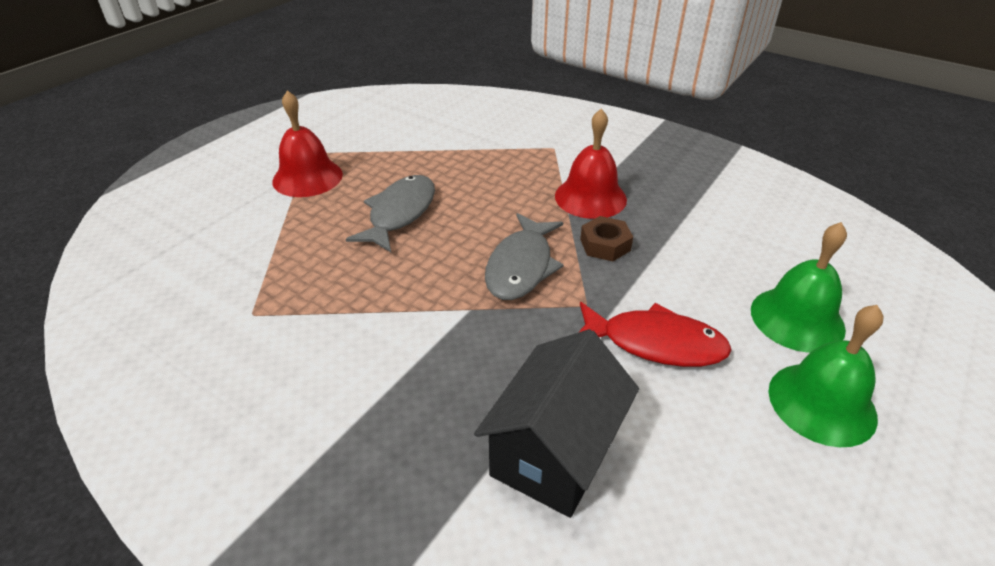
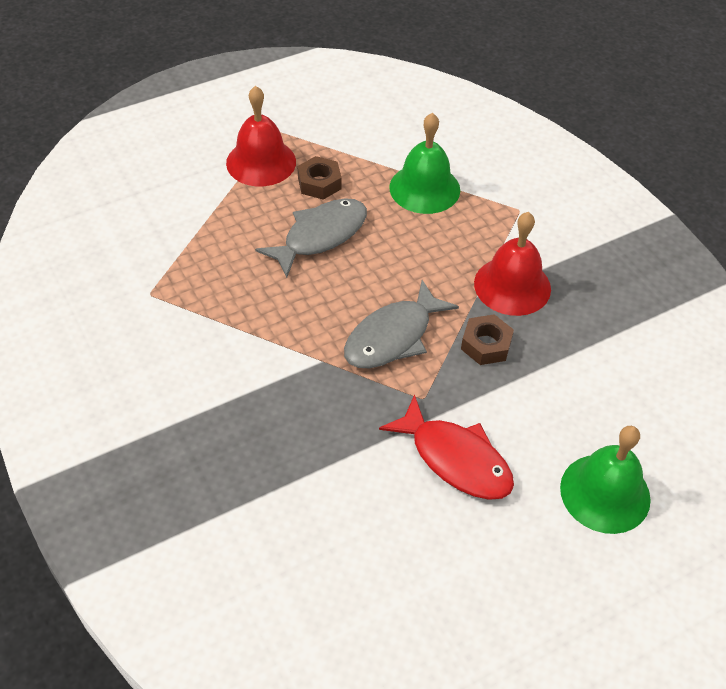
camera: 25 degrees right, 10 degrees up
(372, 177) = (319, 183): none -> brown nut
(554, 452) = (308, 510): black house -> none
(822, 403) = (555, 572): green bell -> green bell (424, 188)

